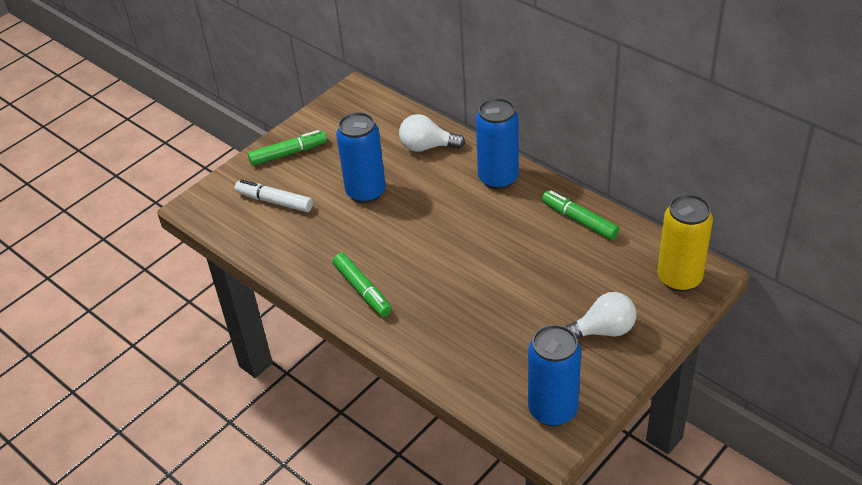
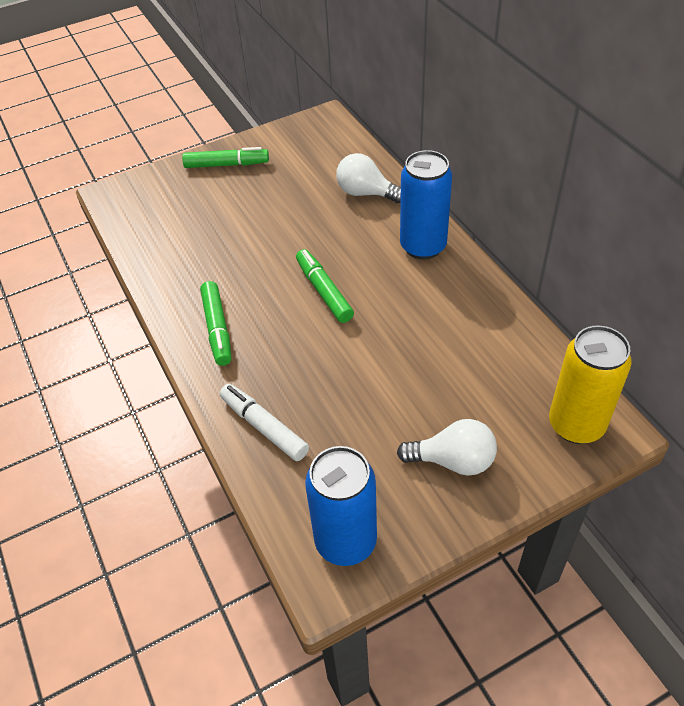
camera: 20 degrees right, 5 degrees up
(274, 201) = (186, 209): white marker -> white marker (264, 427)
(366, 192) = (279, 224): blue can -> none
(579, 220) = (489, 319): green marker -> green marker (324, 291)

